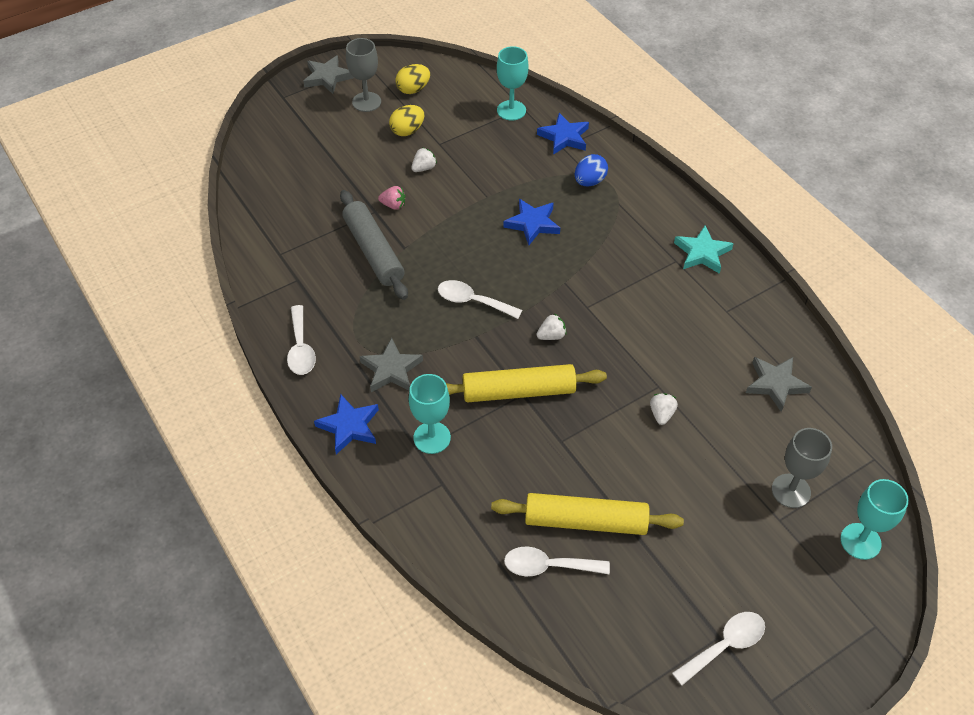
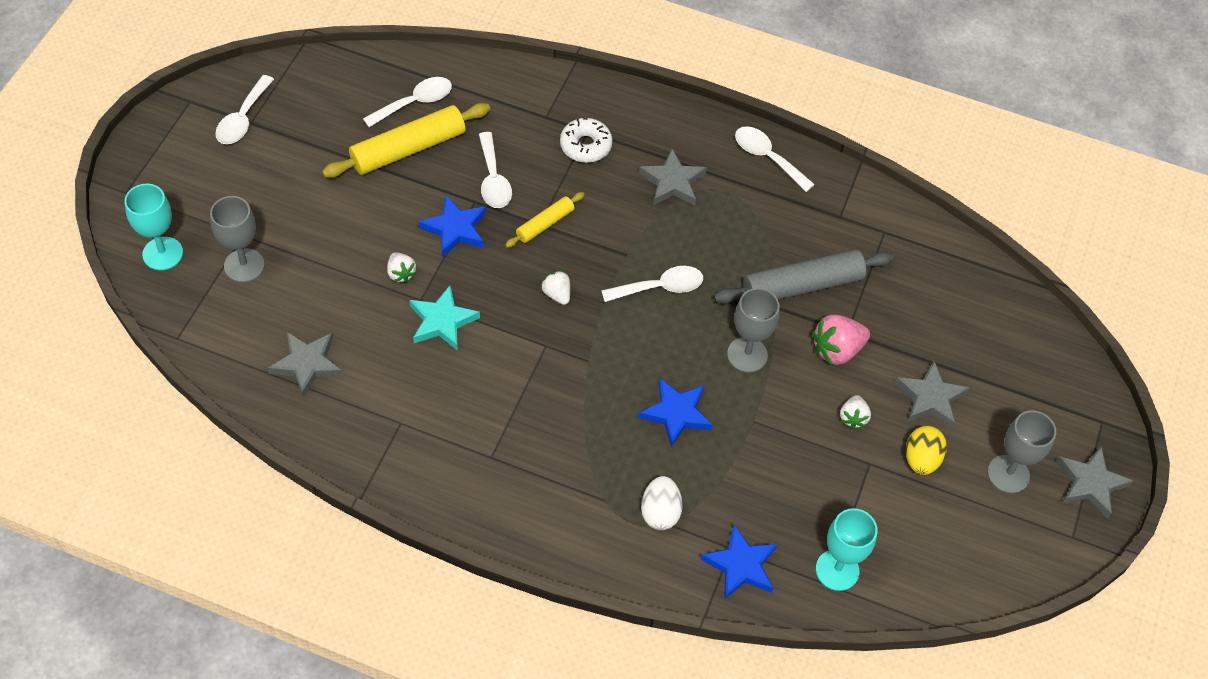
camera: 140 degrees right, 5 degrees up
(349, 426) = (661, 118): blue star -> blue star (455, 229)
(366, 154) = (930, 398): none -> grey star
(373, 251) = (802, 286): grey rolling pin -> grey rolling pin turned 45 degrees counterclockwise
(393, 205) = (837, 350): pink strawberry -> pink strawberry, size x1.68
(413, 89) = (978, 529): yellow egg -> none
(432, 438) = (585, 146): turquoise goblet -> white donut
(454, 232) = (747, 355): none -> grey goblet
(519, 391) = (545, 224): yellow rolling pin -> yellow rolling pin, size x0.54
(532, 451) = (493, 179): none -> white spoon
(551, 336) = (557, 294): white strawberry -> white strawberry turned 120 degrees clockwise
(589, 181) = (660, 512): blue egg -> white egg
(702, 253) = (468, 484): turquoise star -> turquoise star (442, 321)

